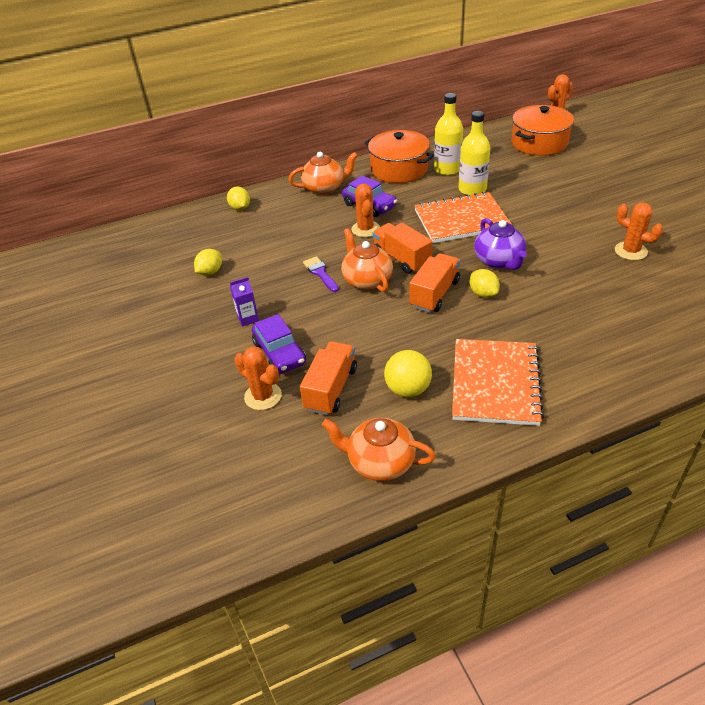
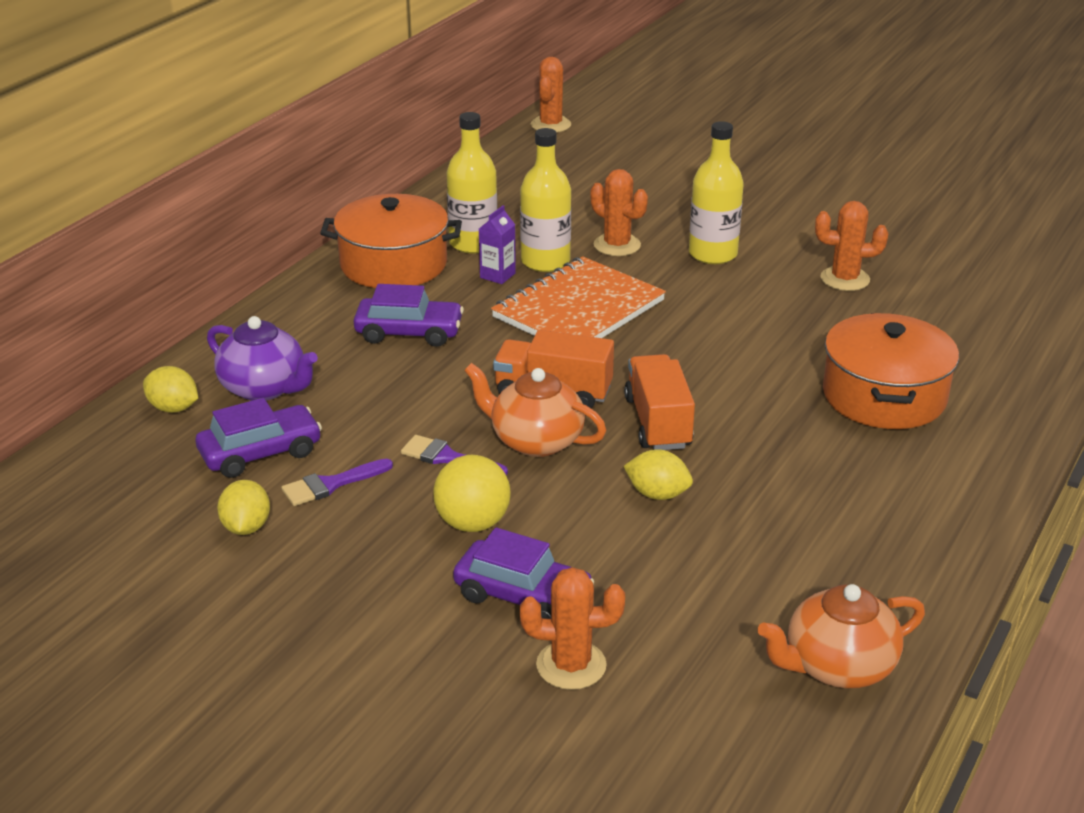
camera: 40 degrees left, 10 degrees down
(248, 318) = (407, 569): purple carton -> purple carton (497, 275)
(250, 240) = (260, 453): none -> purple car
(261, 266) = (331, 484): none -> purple brush
(324, 188) = (297, 329): orange teapot -> none
(331, 389) = (661, 608): orange truck -> none
(365, 229) = (445, 369): orange cactus -> orange cactus (617, 245)
(408, 389) = (767, 560): yellow ball -> yellow ball (472, 523)
(483, 294) = (723, 398): yellow lemon -> yellow lemon (657, 494)
(495, 383) = (866, 503): orange notebook -> none
(499, 261) = (695, 347): purple teapot -> purple teapot (264, 388)
(539, 143) = (569, 169): orange pot -> orange pot (884, 396)
(567, 212) = (713, 254): none -> yellow bottle

